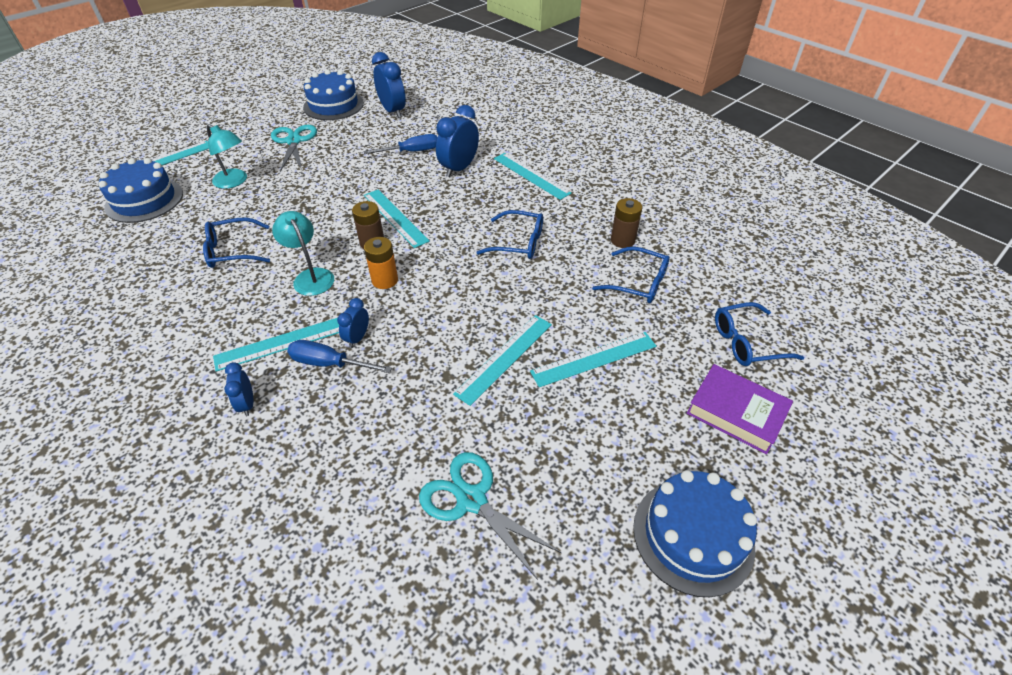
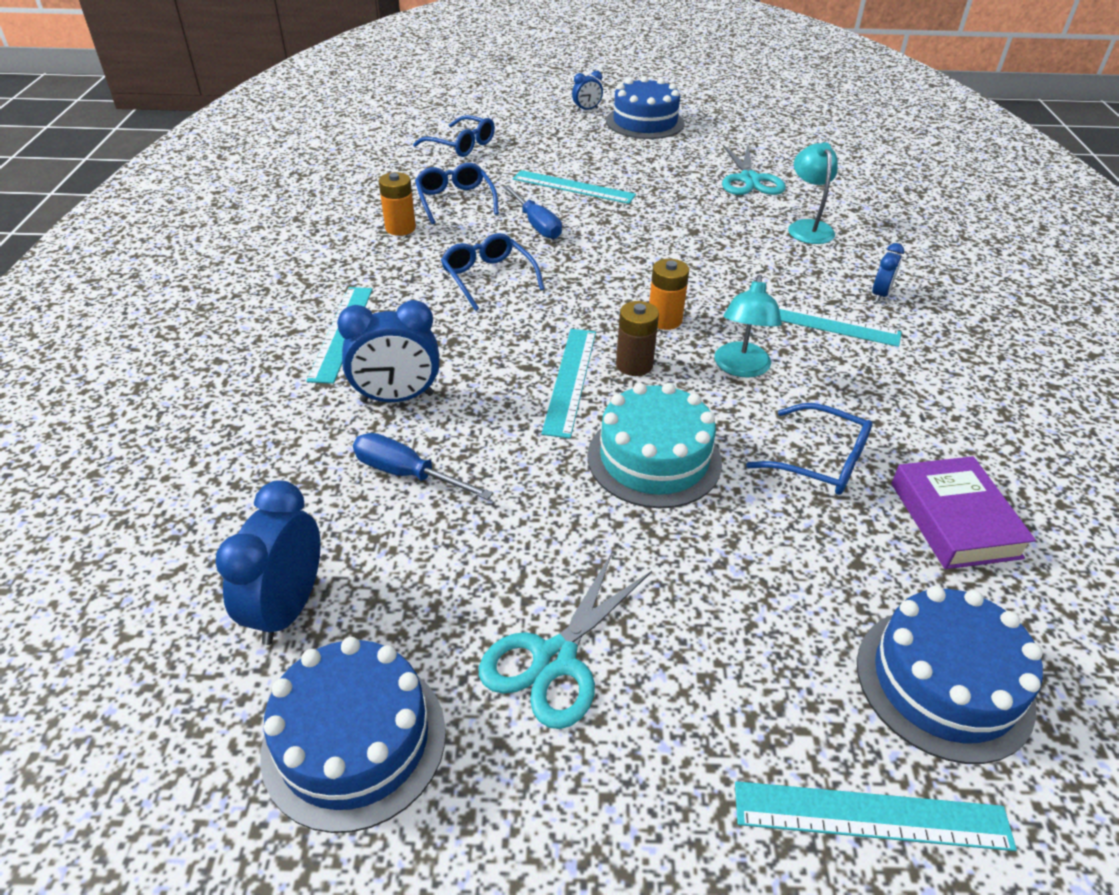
camera: 135 degrees left, 5 degrees down
(234, 182) = (745, 612): turquoise lamp -> turquoise lamp (807, 227)
(317, 208) = (654, 459): none -> turquoise cake
(329, 363) = (785, 285): blue screwdriver -> blue screwdriver (536, 225)
(357, 338) = (742, 289): blue clock -> blue clock (586, 110)
(504, 358) = (635, 218): turquoise ruler -> none
(622, 240) = (400, 228): brown battery -> orange battery
(736, 412) = (537, 133): purple book -> purple book (954, 520)

